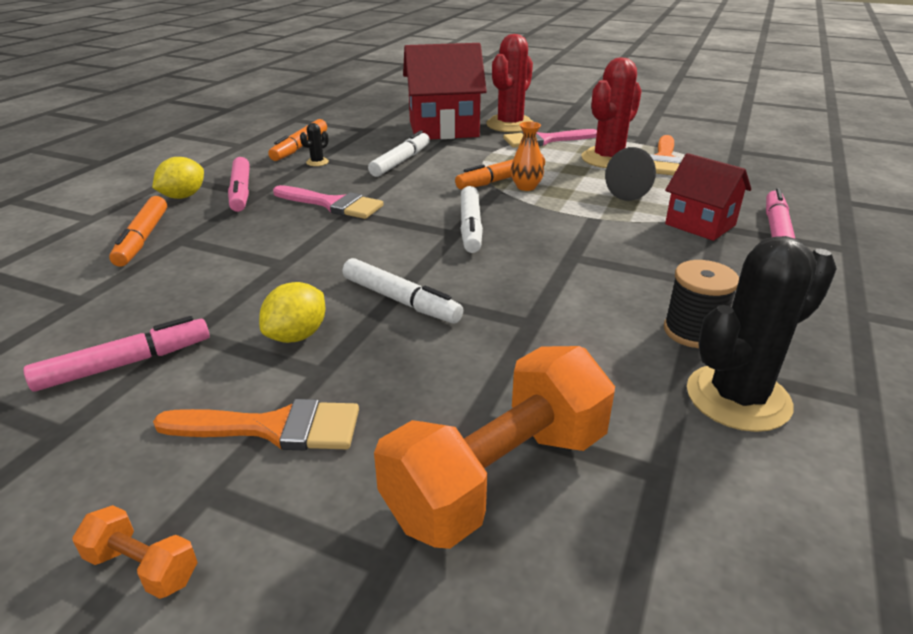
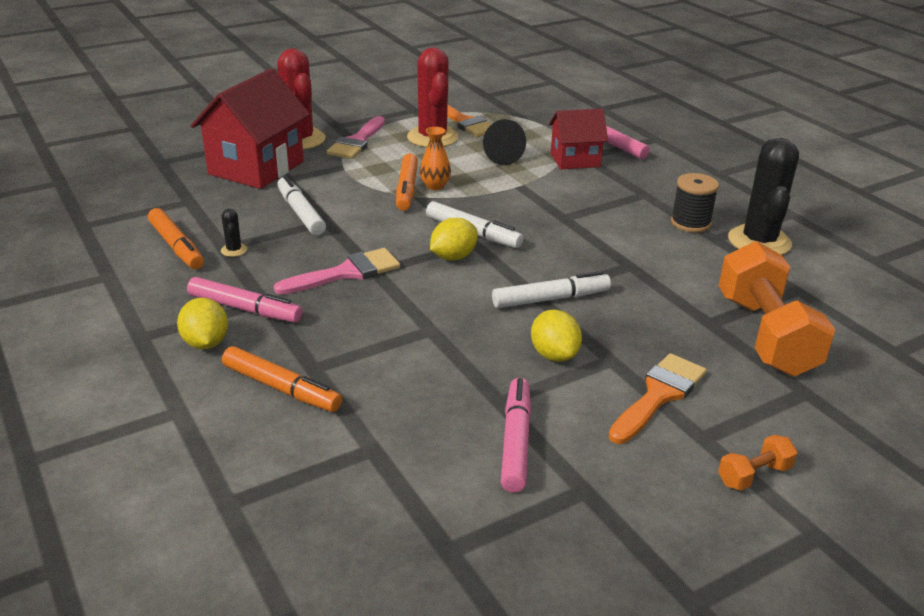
camera: 55 degrees left, 0 degrees up
(415, 233) = (453, 257): none -> yellow lemon

